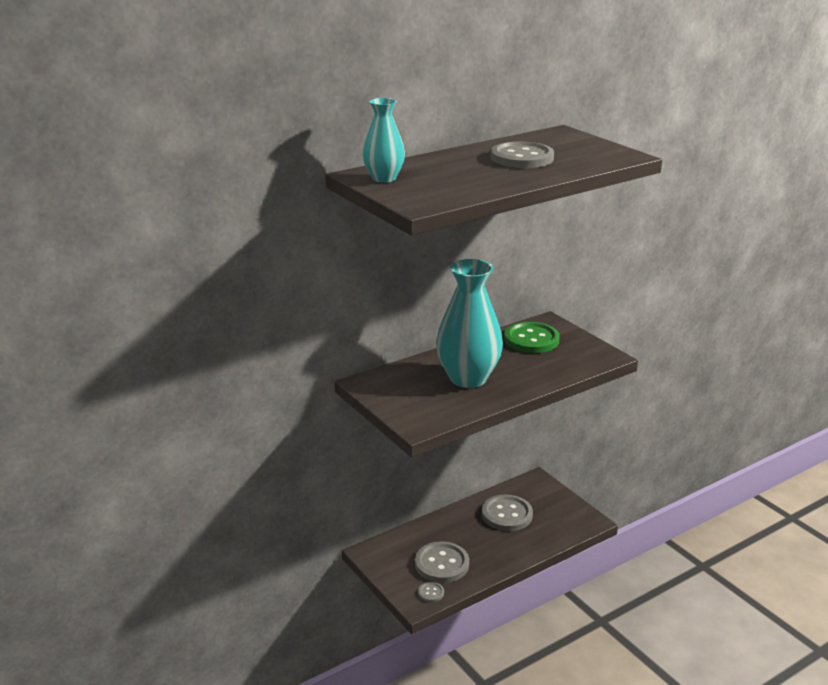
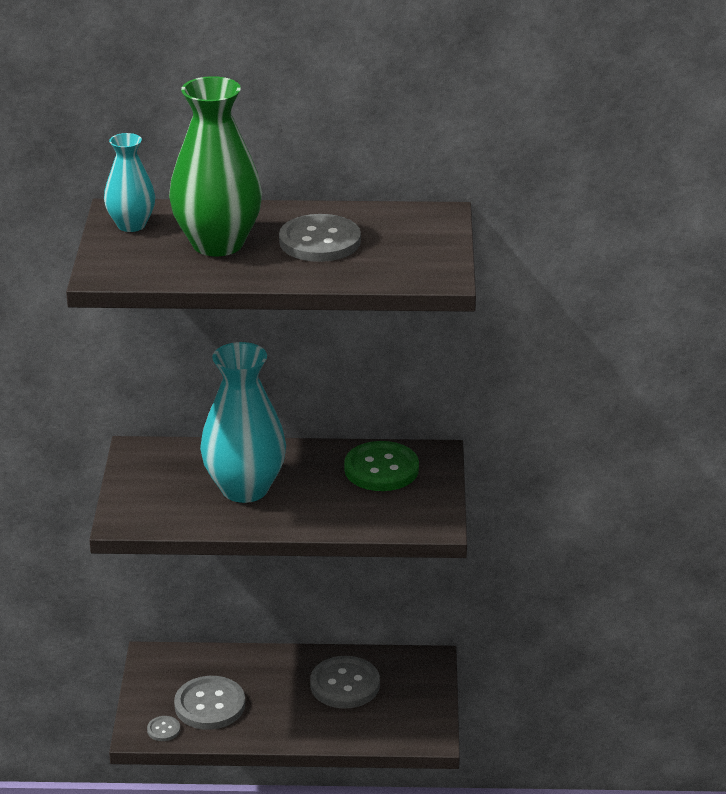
camera: 35 degrees right, 5 degrees up
(462, 173) = (217, 244): none -> green vase

